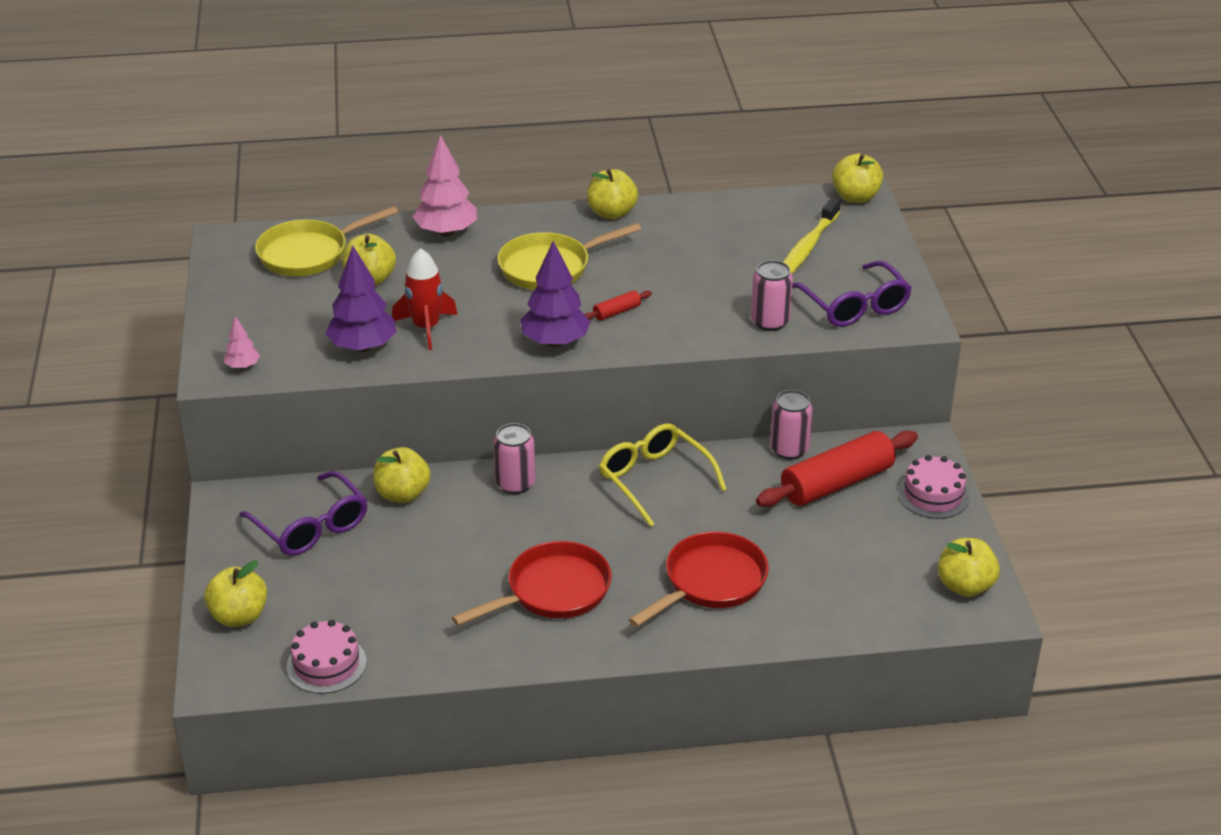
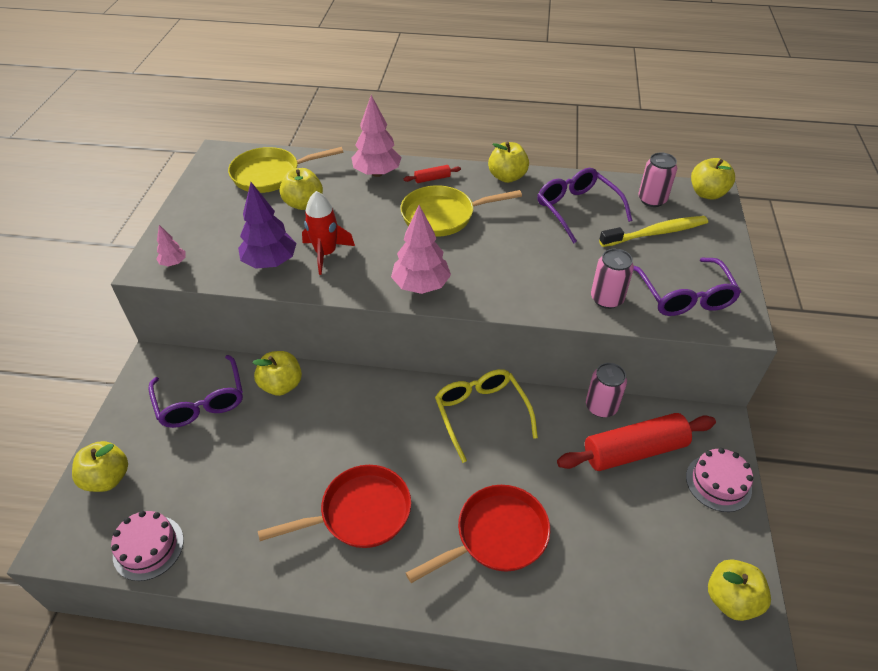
camera: 15 degrees right, 10 degrees up
(515, 484) = (370, 394): pink can -> pink can (652, 200)
(555, 342) = (421, 285): purple tree -> pink tree
(617, 312) = (481, 266): red rolling pin -> red rolling pin (432, 179)
(708, 236) = (577, 209): none -> purple glasses
(807, 248) = (656, 233): yellow toothbrush -> yellow toothbrush turned 150 degrees counterclockwise

